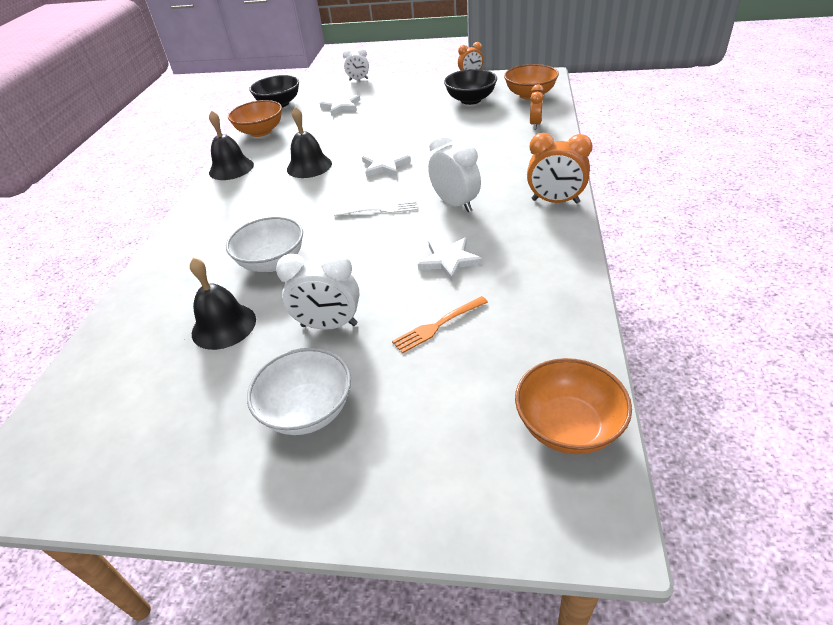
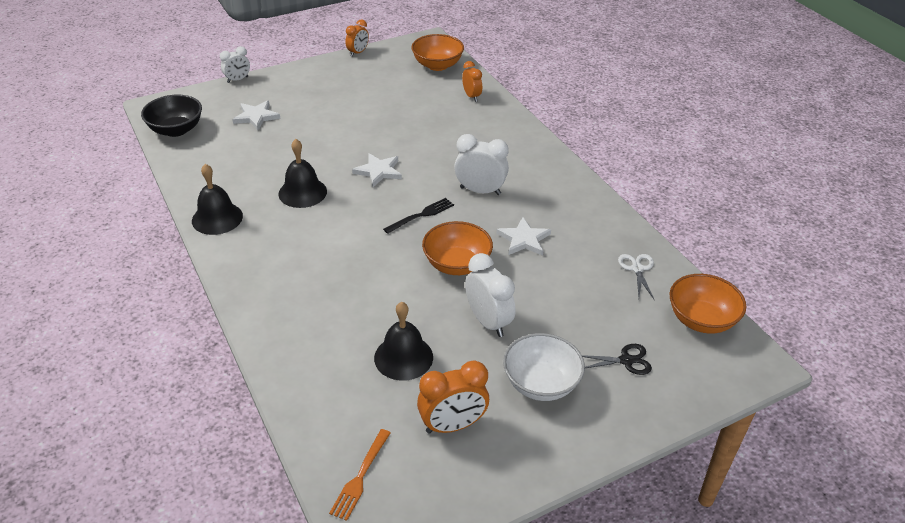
camera: 40 degrees left, 0 degrees up
(260, 132) = (197, 168): orange bowl -> orange bowl (457, 264)
(272, 262) = (380, 292): white bowl -> none
(329, 325) = (488, 322): white clock -> white clock turned 90 degrees counterclockwise
(379, 210) = (421, 215): white fork -> black fork
(423, 431) = (626, 360): none -> black scissors
(438, 325) = (566, 290): orange fork -> orange fork (360, 476)
(470, 100) = (387, 82): black bowl -> none
(544, 333) = (637, 269): none -> white scissors
(555, 201) = (554, 165): orange clock -> orange clock (452, 425)

